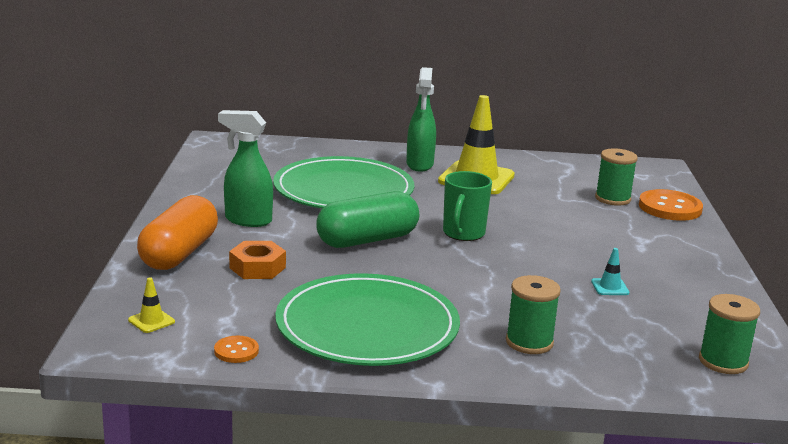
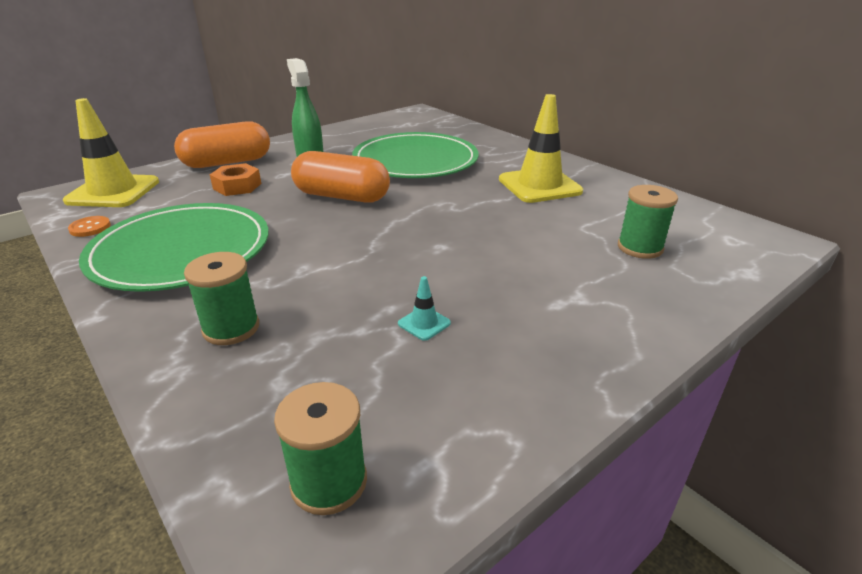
camera: 50 degrees right, 10 degrees up
(151, 321) = (113, 191): yellow traffic cone -> yellow traffic cone, size x2.47
(367, 240) = (342, 196): green capsule -> orange capsule
(419, 165) = (516, 162): green spray bottle -> none
(463, 234) = (418, 220): green mug -> none
(670, 208) = (694, 282): orange button -> none

